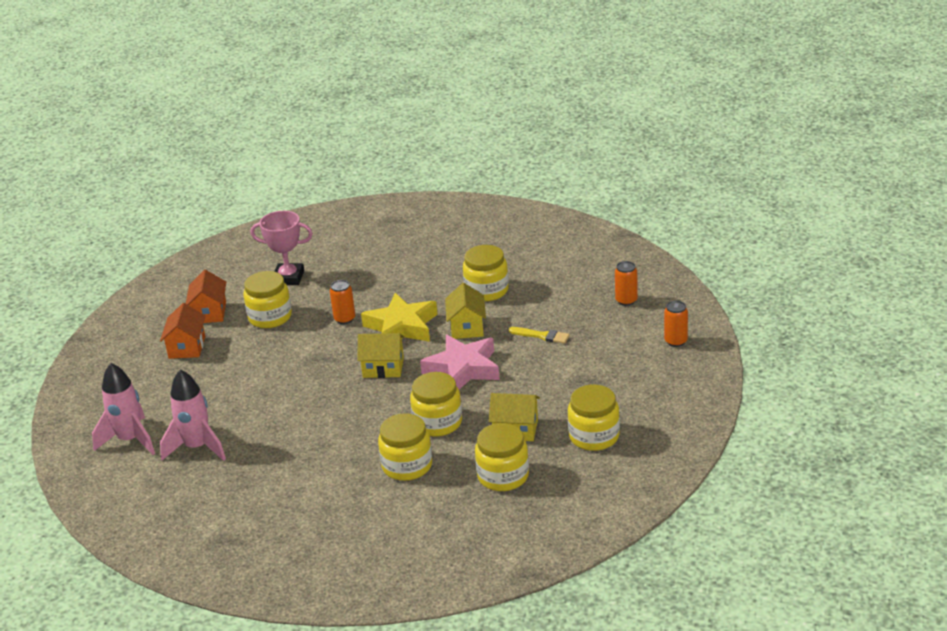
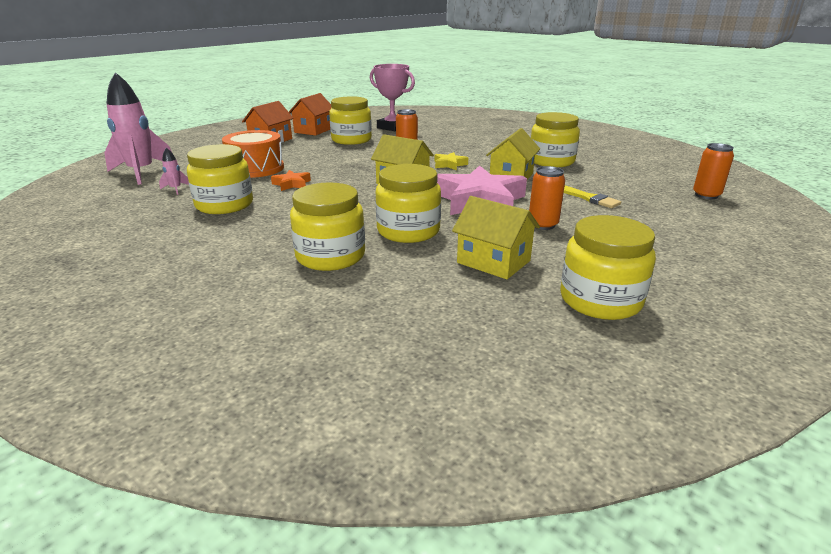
camera: 25 degrees right, 5 degrees down
(197, 447) = (176, 189): pink rocket -> pink rocket, size x0.41
(231, 395) = (256, 168): none -> orange drum
(291, 404) = (292, 184): none -> orange star
(401, 327) = (449, 164): yellow star -> yellow star, size x0.45
(503, 476) = (432, 304): yellow jar -> yellow jar (224, 205)
(675, 341) = (767, 239): orange can -> orange can (543, 225)

